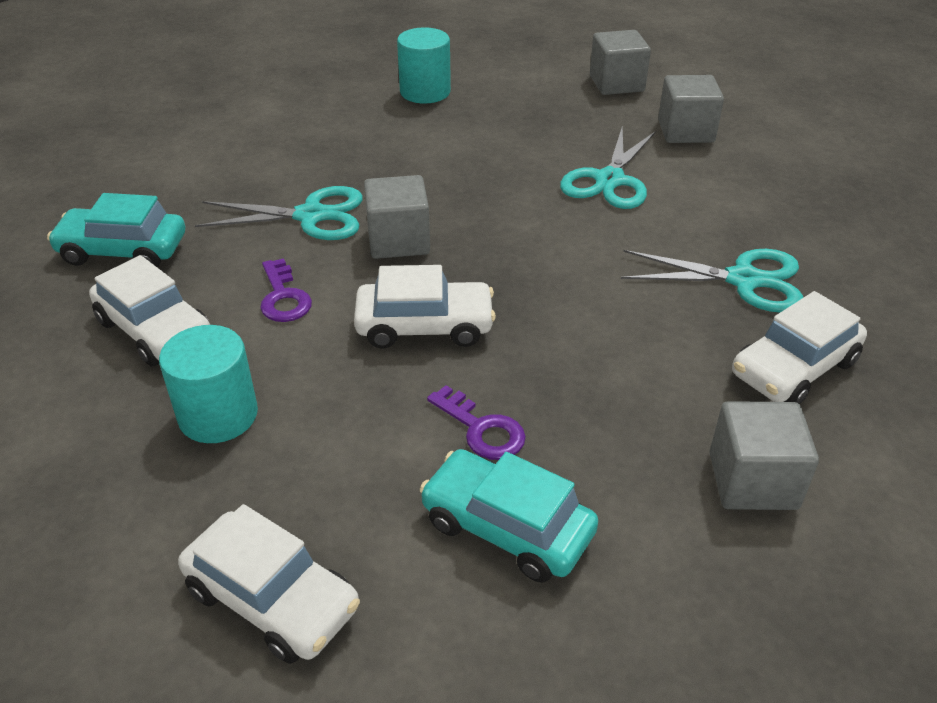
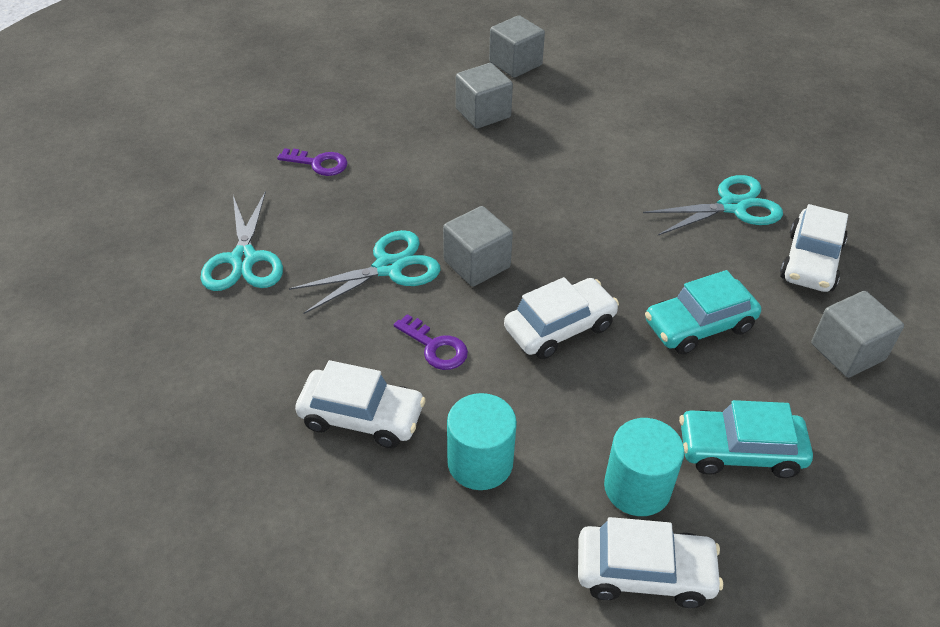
camera: 30 degrees left, 5 degrees up
(123, 250) = (261, 359): turquoise car -> turquoise car (699, 325)
(425, 92) = (373, 118): turquoise cylinder -> turquoise cylinder (637, 488)
(482, 429) = (666, 390): purple key -> purple key (318, 163)
(609, 180) = (582, 155): turquoise scissors -> turquoise scissors (243, 259)
(685, 131) = (599, 93): grey cube -> grey cube (483, 113)

